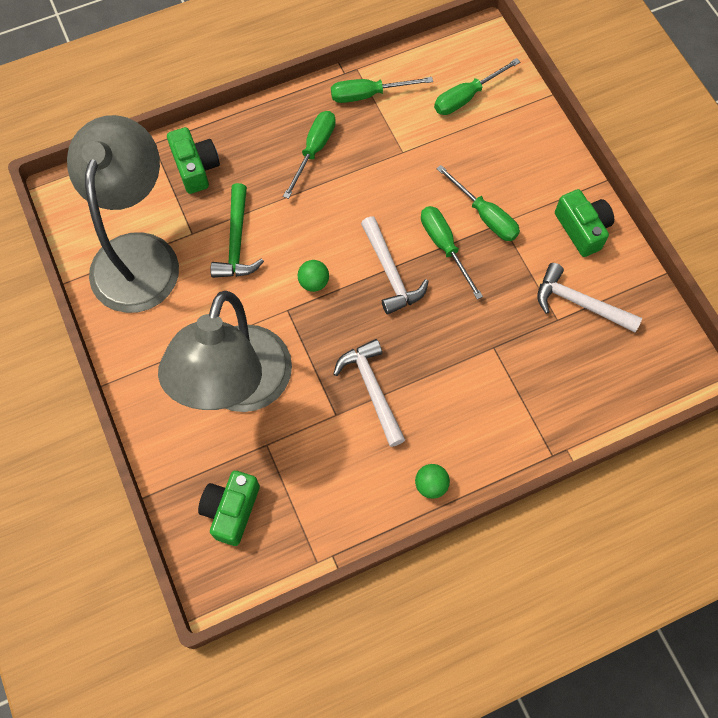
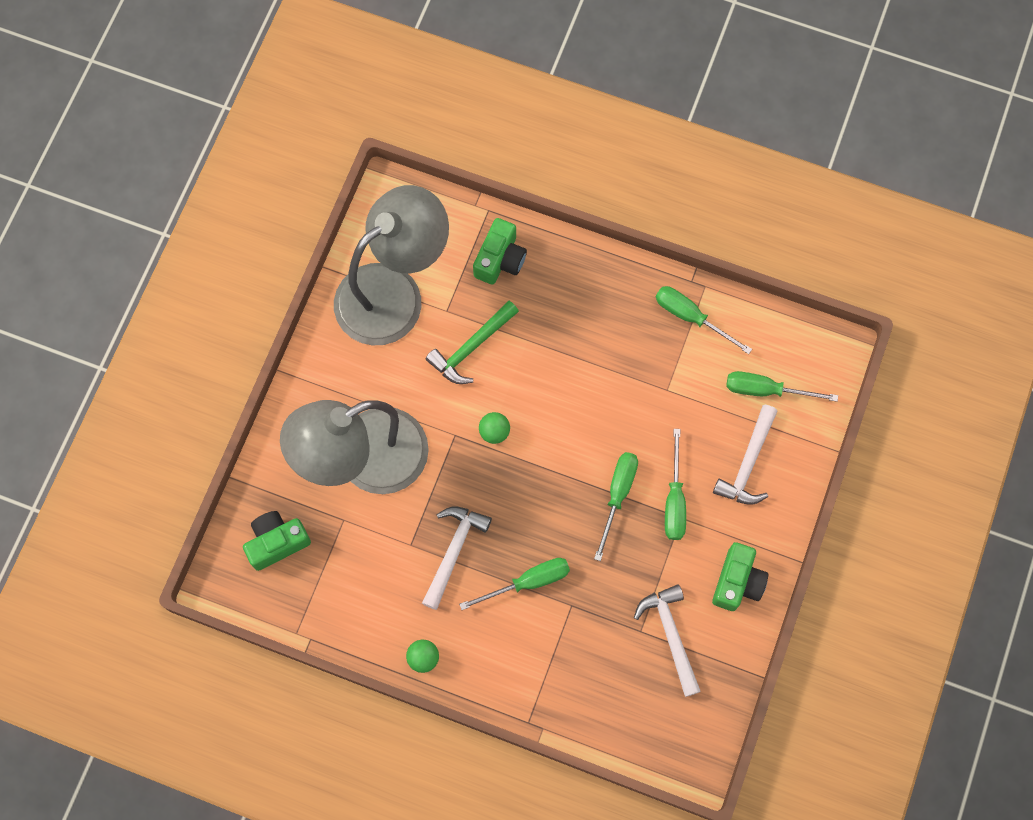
camera: 45 degrees right, 5 degrees up
(314, 150) = (601, 326): green screwdriver -> green screwdriver (528, 582)
(390, 273) = (556, 477): white hammer -> white hammer (748, 463)

